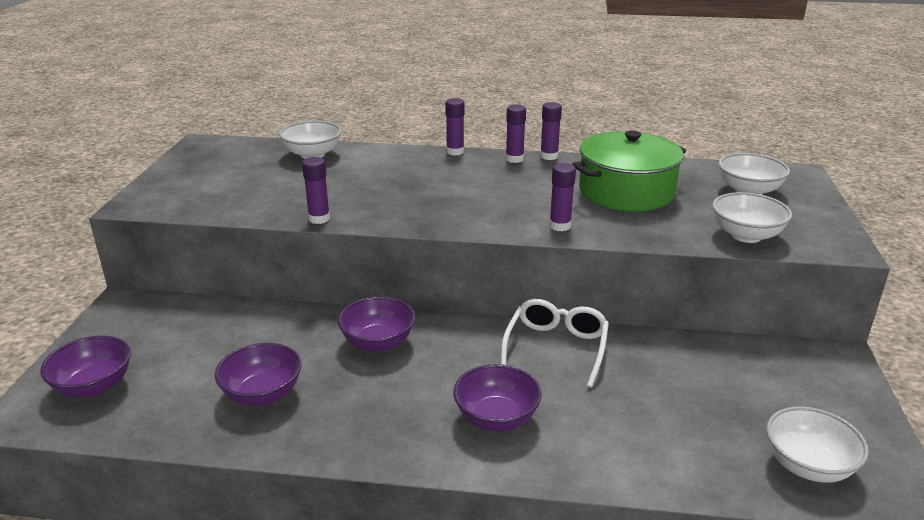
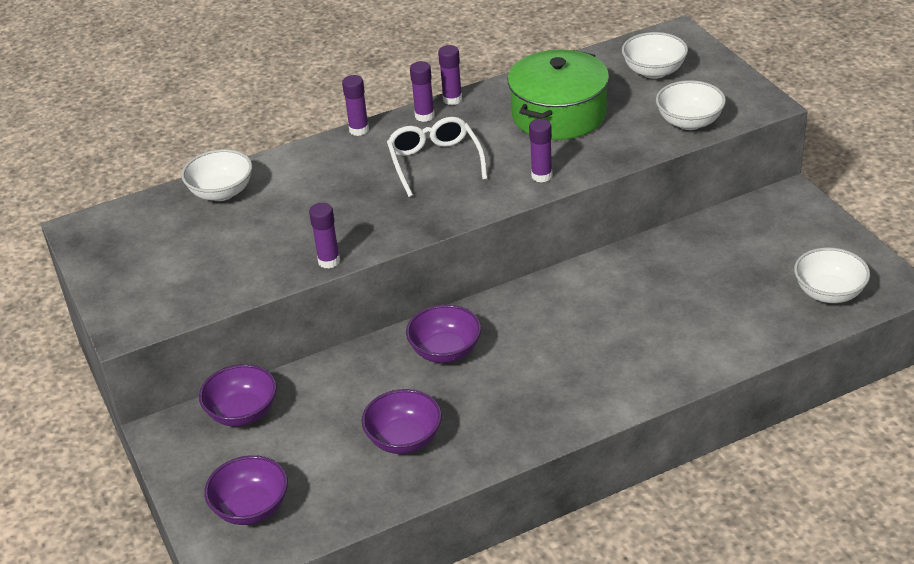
camera: 30 degrees left, 10 degrees up
(496, 418) = (602, 364): purple bowl -> purple bowl (242, 413)
(556, 348) = (589, 286): white glasses -> white glasses (435, 162)

